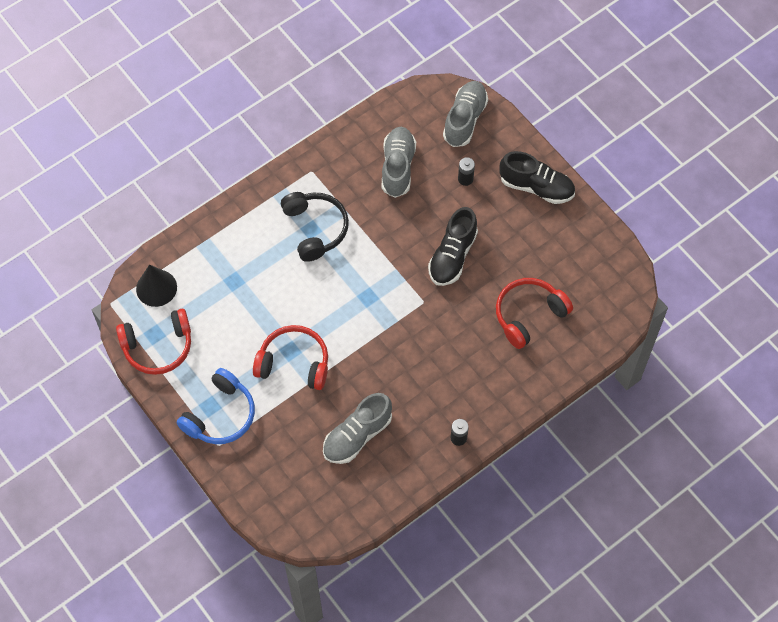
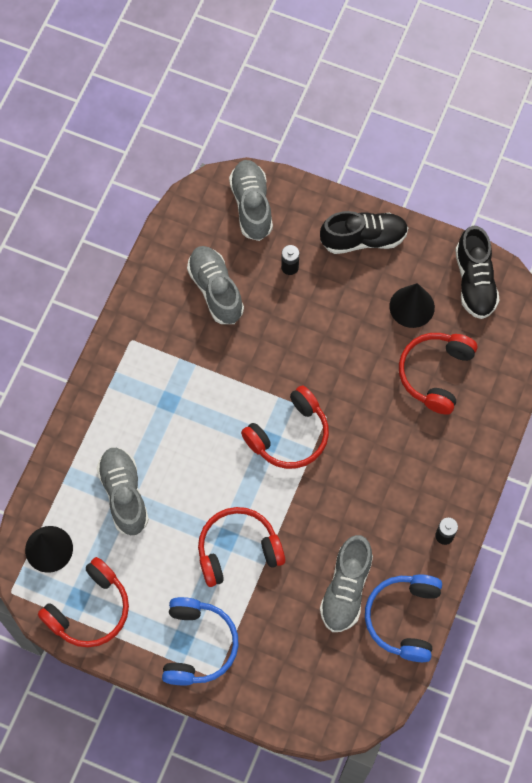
camera: 30 degrees left, 5 degrees up
(235, 278) = (124, 494): none -> grey shoe
(315, 229) = (172, 398): black headphones -> none
(386, 301) = (289, 435): none -> red headphones
(388, 481) = (404, 618): none -> blue headphones
(452, 256) = (325, 353): black shoe -> black shoe (474, 281)
(542, 256) = (412, 306): none -> black cone

